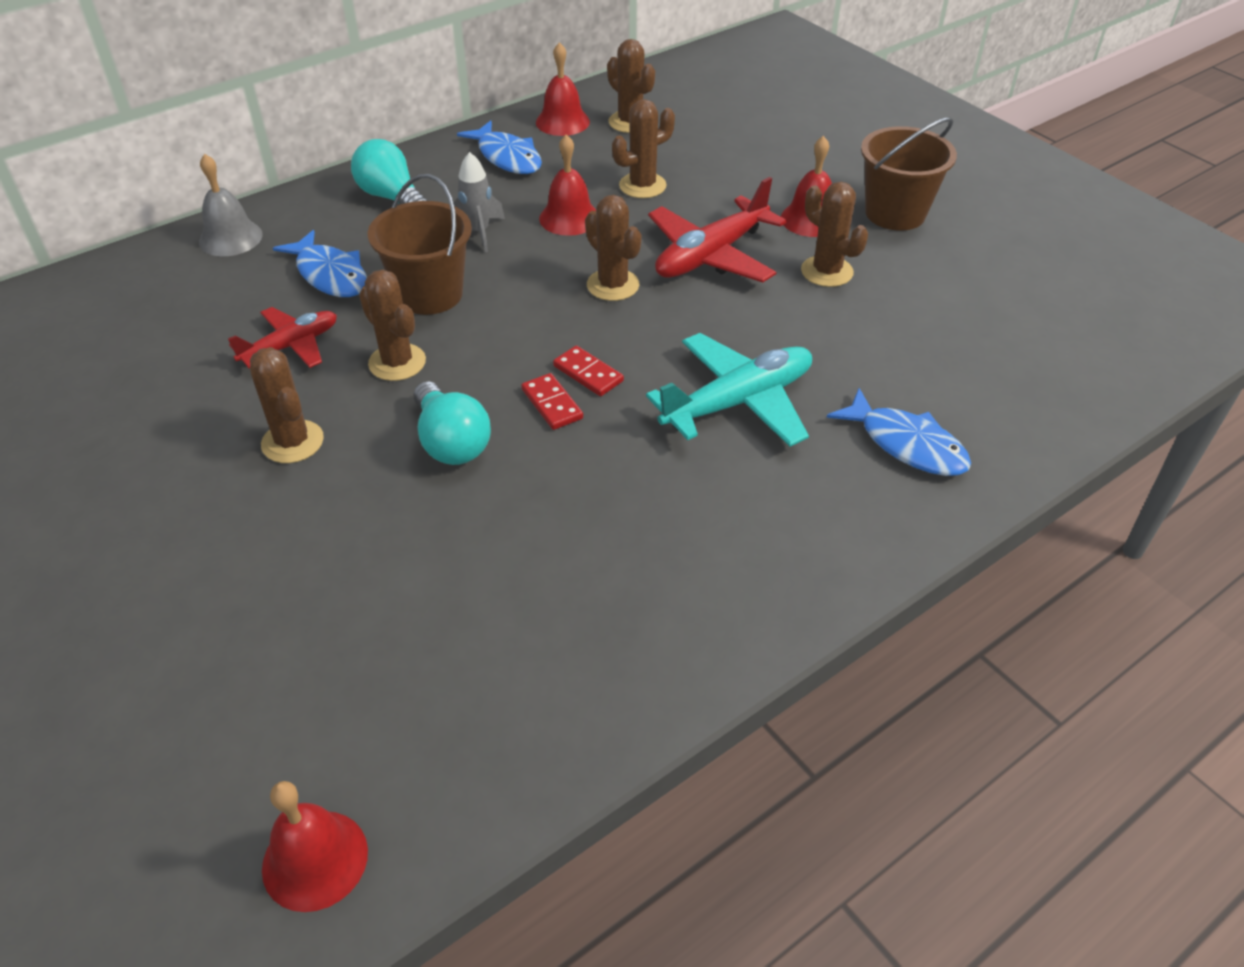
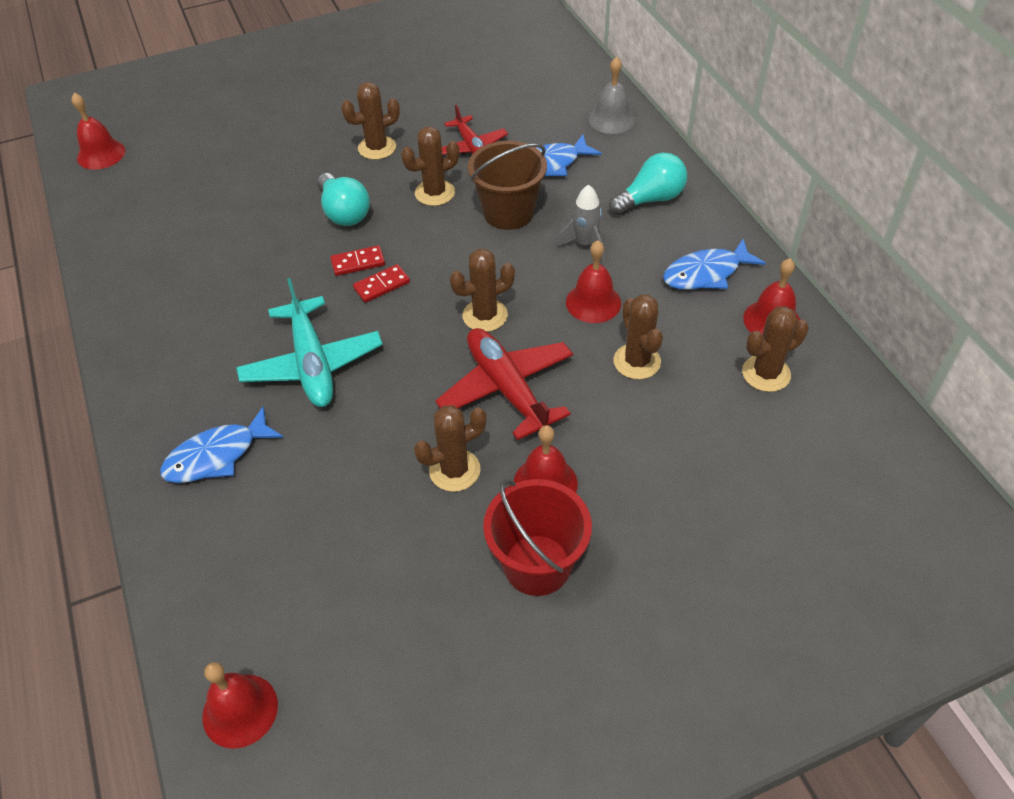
camera: 105 degrees right, 5 degrees up
(451, 442) = (344, 212): turquoise light bulb -> turquoise light bulb turned 105 degrees counterclockwise
(895, 213) = (537, 565): brown bucket -> red bucket
(1143, 345) = (240, 710): none -> red bell

